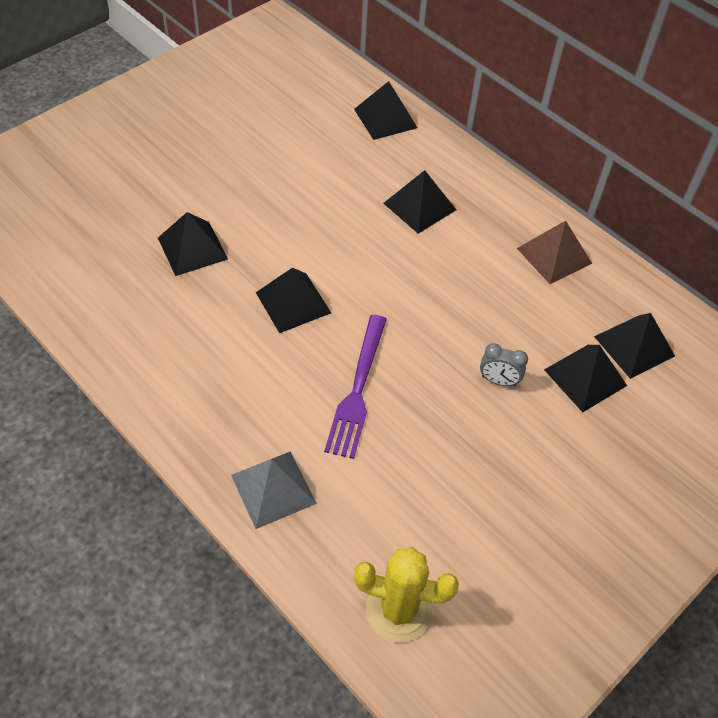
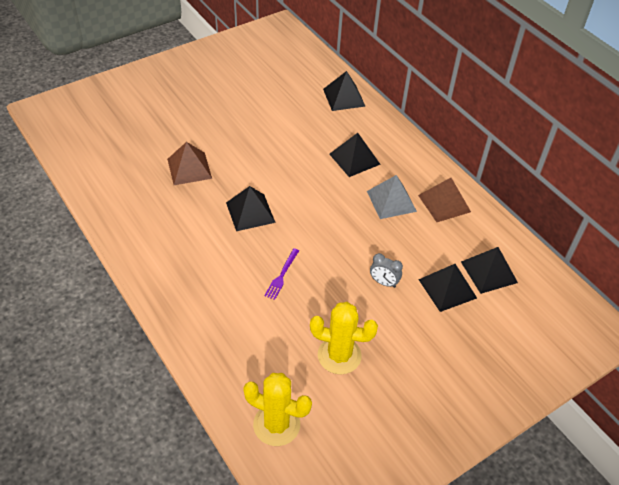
camera: 10 degrees right, 5 degrees down
(192, 248) = (189, 168): black pyramid -> brown pyramid
(273, 489) = (208, 332): grey pyramid -> grey pyramid (391, 201)
(357, 390) = (282, 275): purple fork -> purple fork, size x0.55
(462, 495) = (339, 355): none -> yellow cactus

